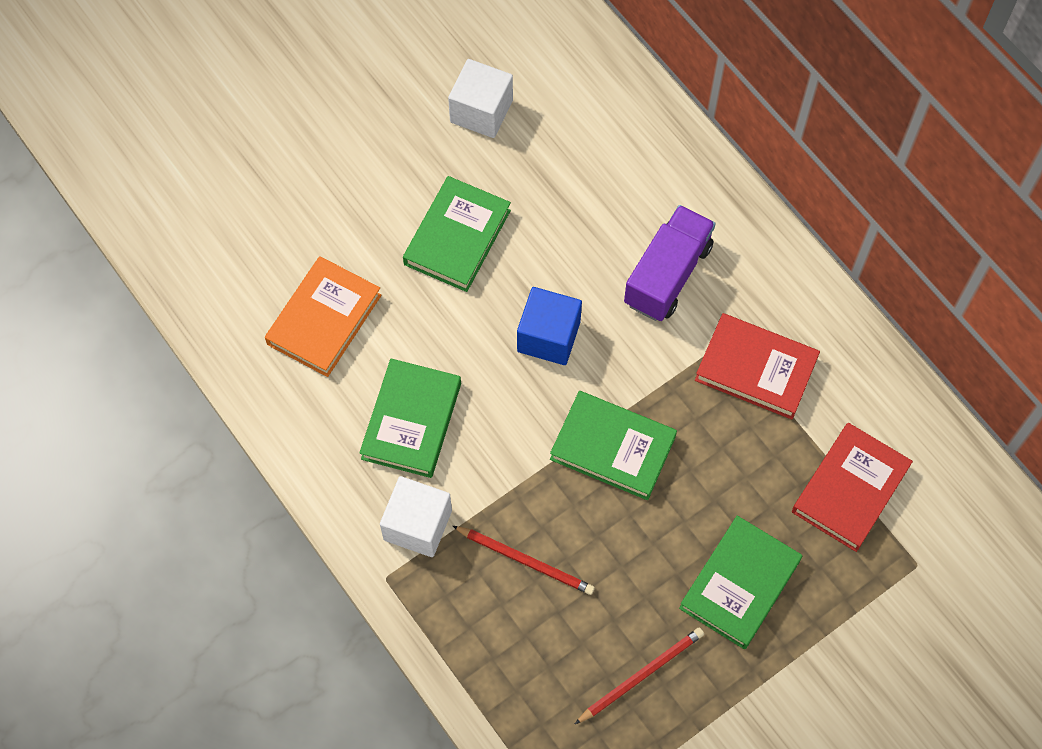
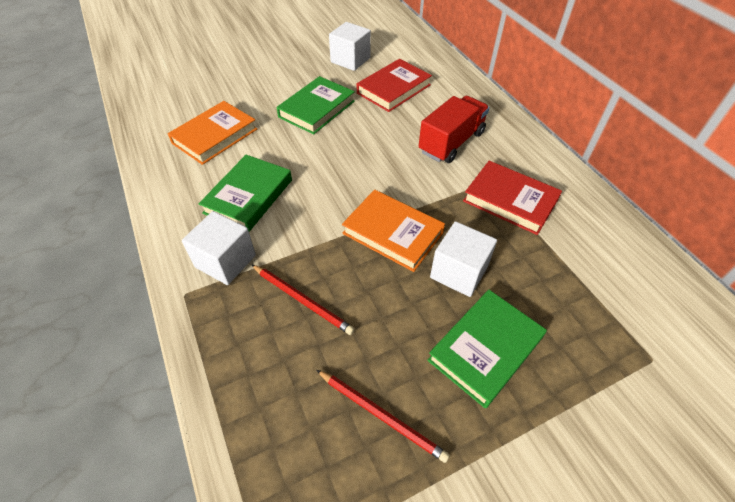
camera: 10 degrees right, 15 degrees down
(548, 336) = (361, 163): blue cube -> none
(612, 448) = (392, 233): green book -> orange book
(641, 675) = (381, 415): red pencil -> red pencil turned 60 degrees clockwise
(667, 275) = (451, 142): purple truck -> red truck
(701, 491) = (459, 272): none -> white cube
(850, 489) = (586, 290): red book -> red book (394, 89)

